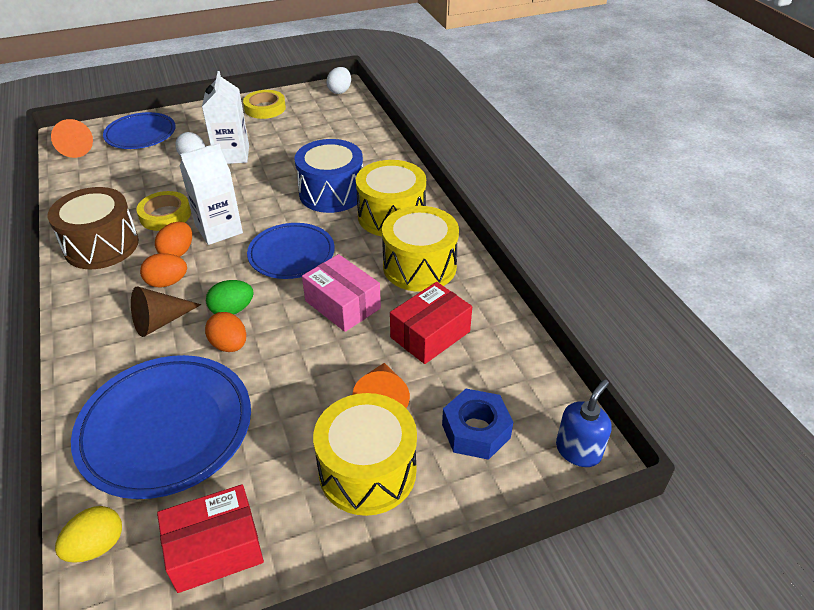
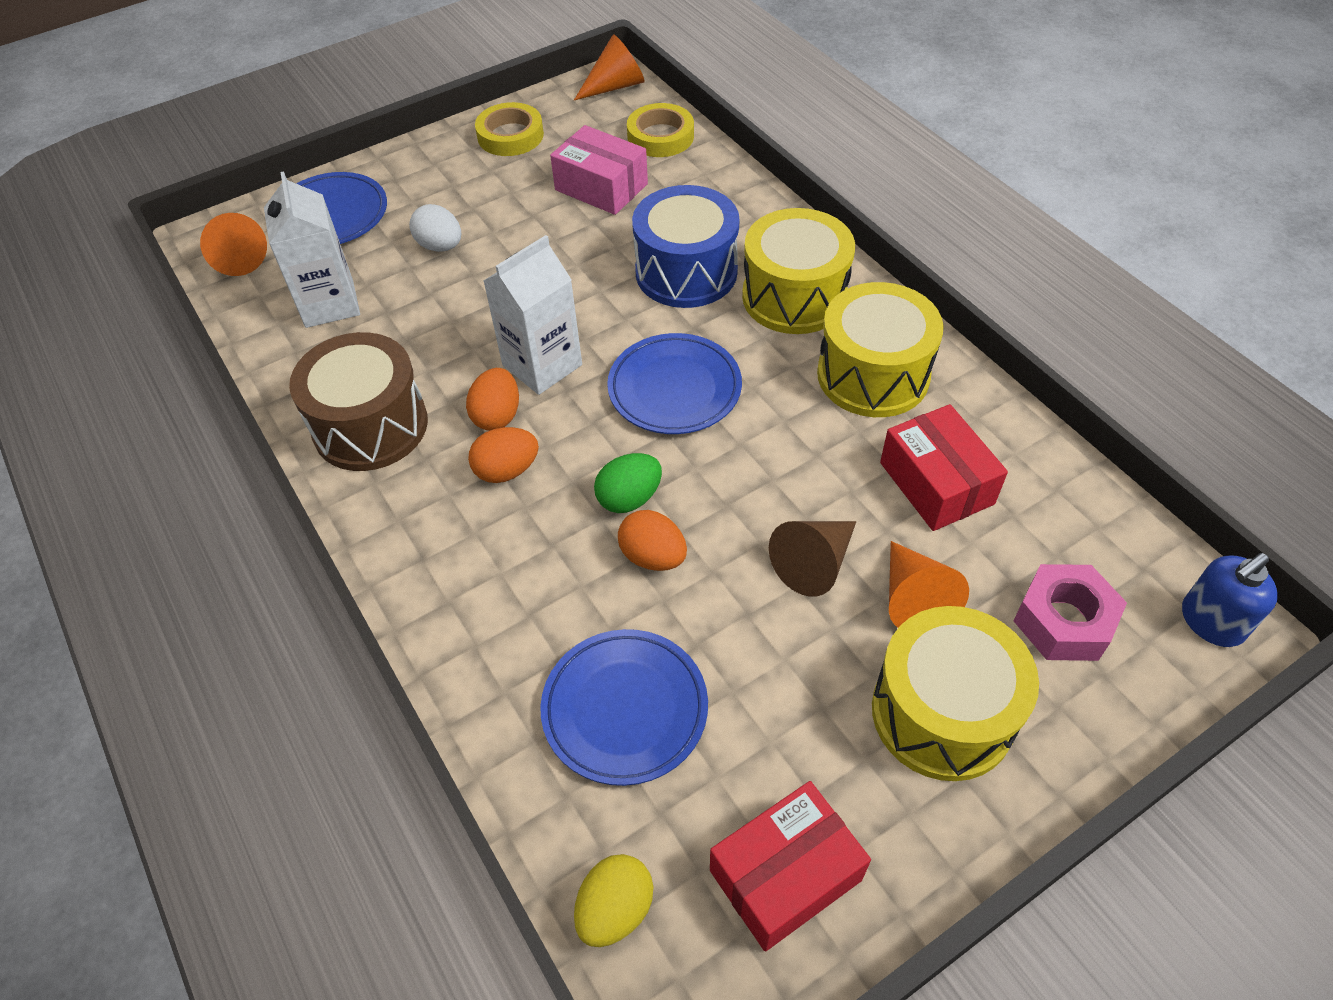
camera: 10 degrees left, 10 degrees up
(160, 321) = (529, 538): brown cone -> brown cone (814, 563)
(165, 215) = (445, 354): yellow tape -> yellow tape (660, 136)
(166, 429) = (625, 709): blue plate -> blue plate, size x0.64
(232, 155) = (498, 229): white carton -> white carton (329, 304)
(340, 91) = (615, 86): white egg -> orange cone
(342, 305) = (789, 459): pink box -> pink box (601, 187)
(430, 334) = (936, 483): red box -> red box turned 60 degrees counterclockwise
(476, 431) = (1063, 621): blue nut -> pink nut
(578, 450) = (1211, 622): blue soap dispenser -> blue soap dispenser turned 150 degrees counterclockwise

